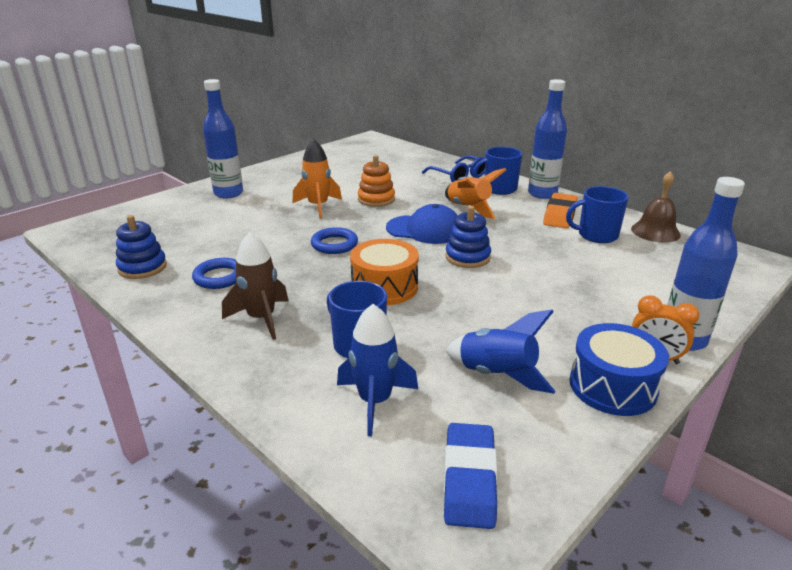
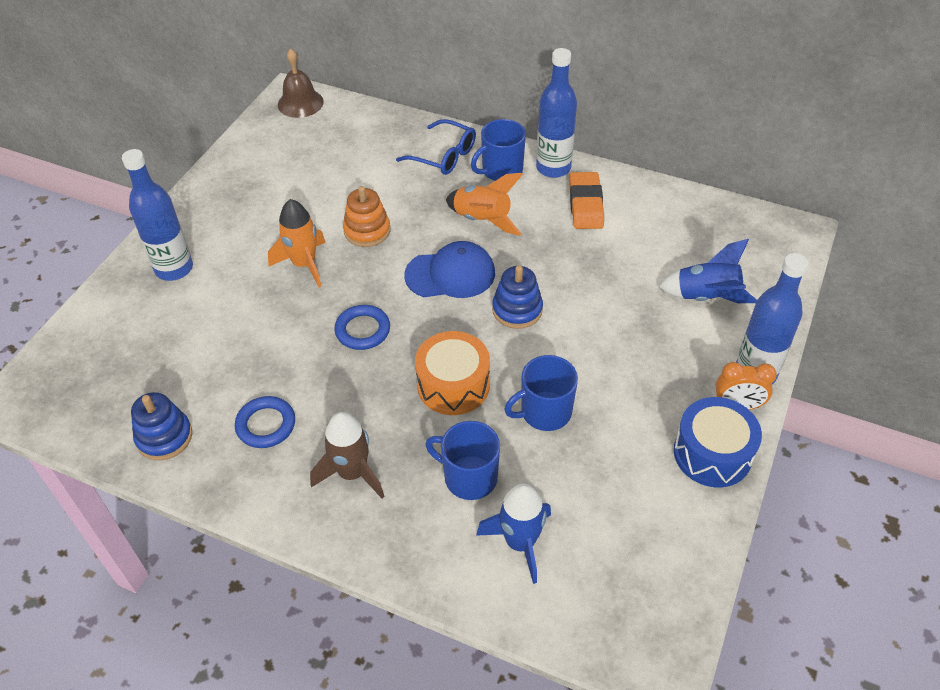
camera: 20 degrees left, 20 degrees up
(469, 479) = (634, 597): blue eraser -> none
(497, 374) = (611, 473): blue rocket -> blue rocket (706, 297)
(596, 235) = (635, 232): blue mug -> blue mug (544, 412)
(655, 231) = (691, 209): brown bell -> brown bell (300, 103)

